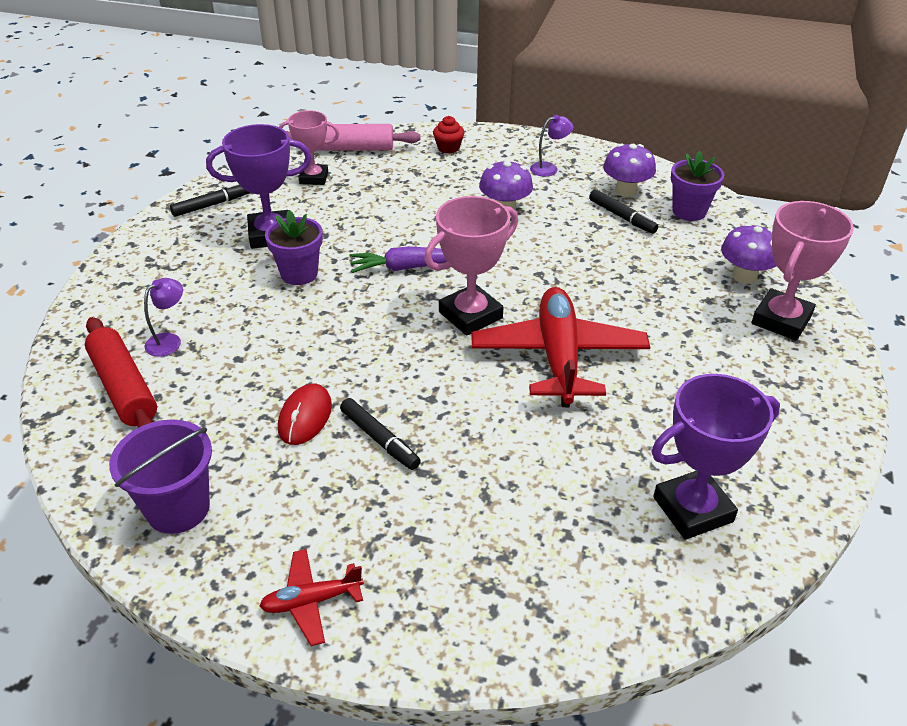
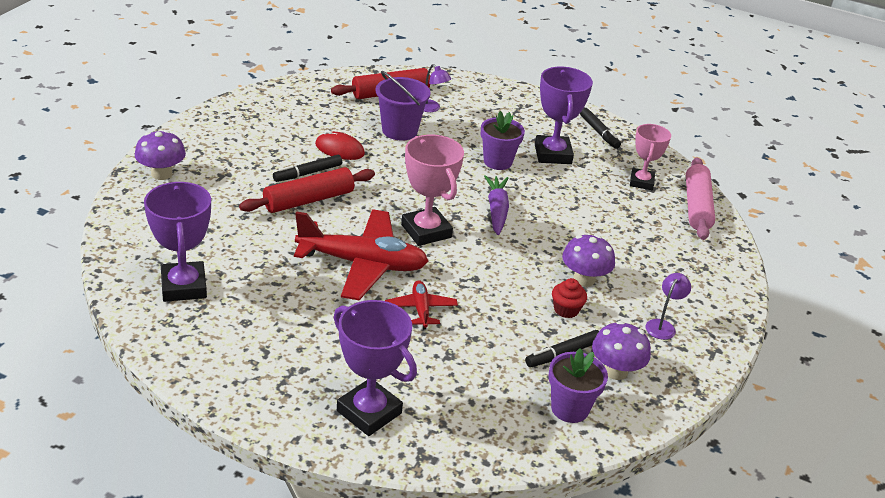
camera: 95 degrees right, 5 degrees down
(178, 508) = (283, 105): purple bucket -> purple bucket (399, 131)
(311, 601) = (198, 138): red plane -> red plane (421, 309)
(446, 426) = (308, 200): none -> red rolling pin
(448, 148) = (702, 265): red cupcake -> red cupcake (566, 310)
(549, 168) = (663, 326): purple lamp -> purple lamp turned 135 degrees counterclockwise
(744, 276) = (444, 411): purple mushroom -> purple mushroom (161, 174)
(781, 320) = (369, 412): pink trophy -> purple trophy

